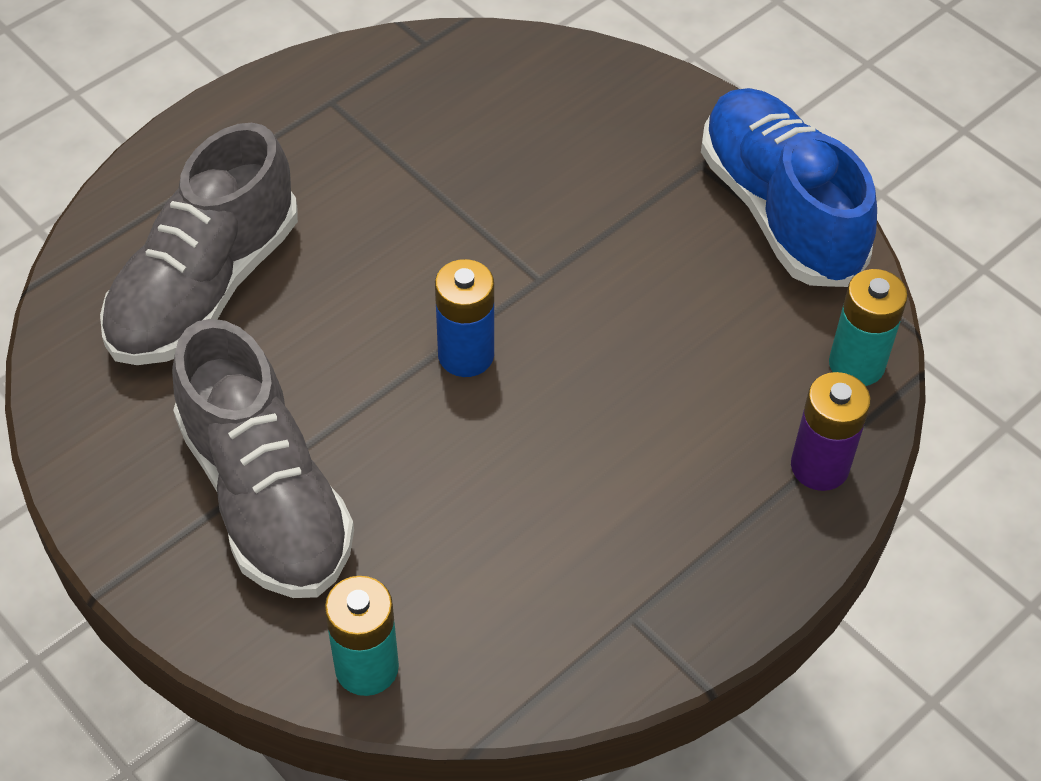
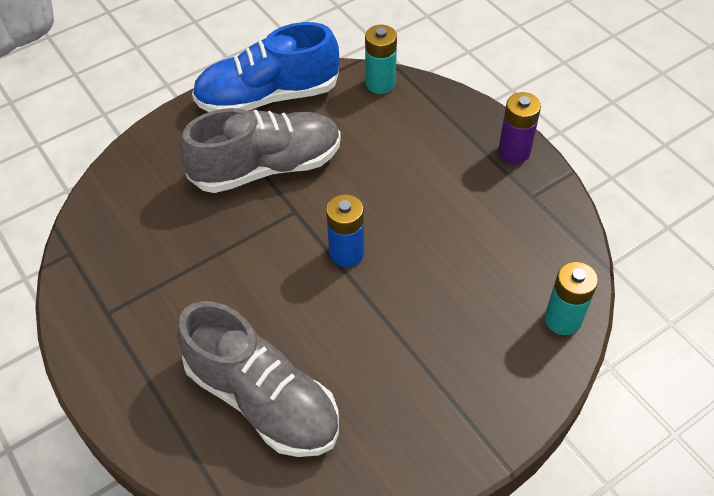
camera: 80 degrees left, 0 degrees up
(266, 497) = (441, 367): grey shoe -> grey shoe (267, 167)
(819, 466) = (443, 108): purple battery -> purple battery (514, 151)

